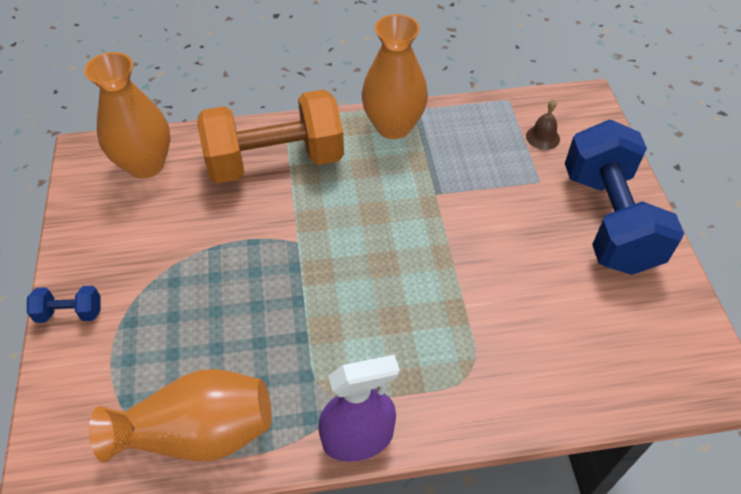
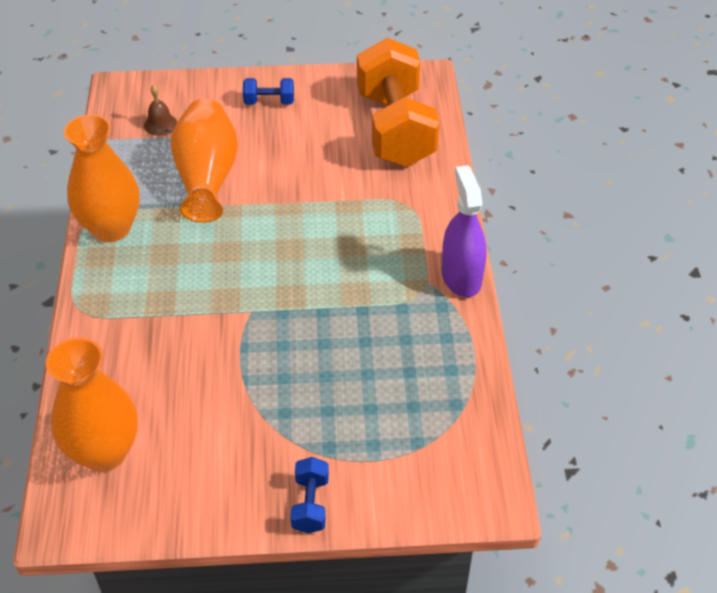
camera: 85 degrees left, 5 degrees down
(197, 433) = (452, 384): orange vase -> orange vase (207, 178)
(275, 161) = (134, 328): orange dumbbell -> orange dumbbell (395, 129)
(608, 220) = (269, 102): blue dumbbell -> blue dumbbell, size x0.40

